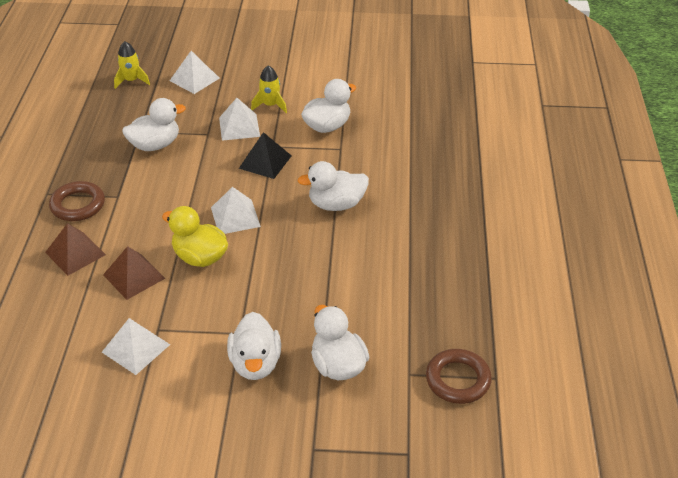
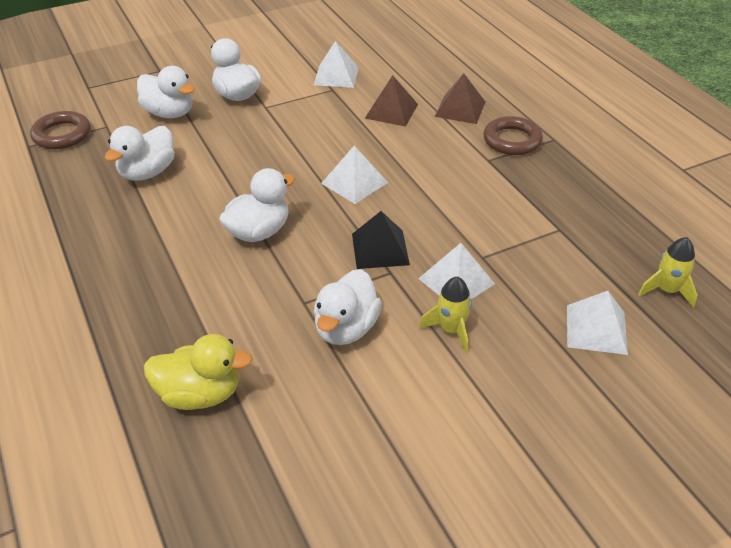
camera: 150 degrees right, 0 degrees up
(155, 145) = (521, 220): white duck -> white duck (147, 172)
(200, 257) = (351, 141): yellow duck -> yellow duck (200, 394)

